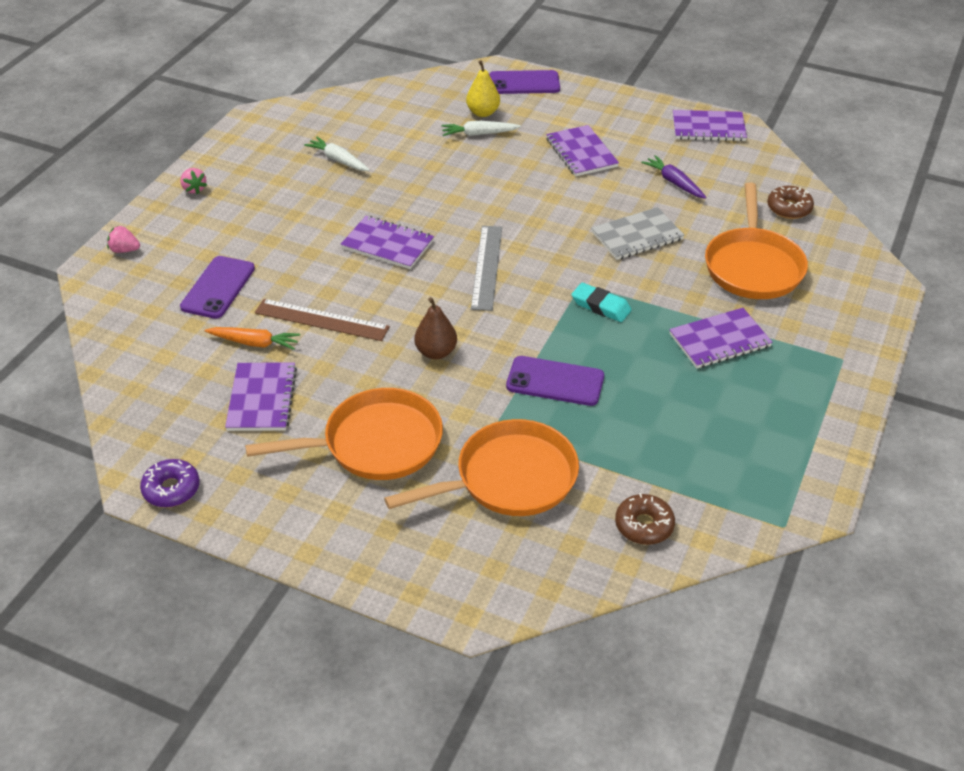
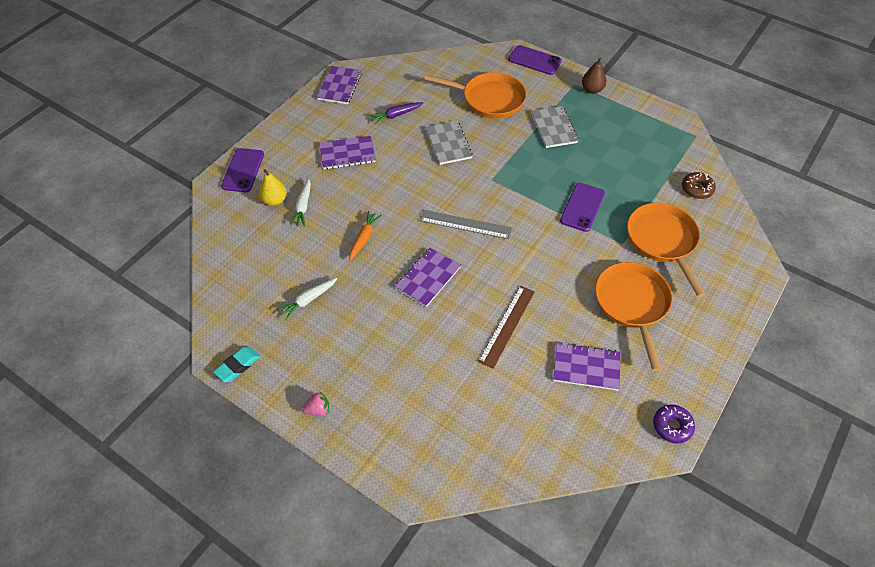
camera: 80 degrees left, 10 degrees up
(124, 250) = (393, 466): pink strawberry -> none
(218, 288) = (458, 393): purple phone -> purple phone (534, 60)
(254, 343) = (527, 370): orange carrot -> orange carrot (364, 238)
(436, 352) = (549, 263): brown pear -> brown pear (592, 90)
(601, 306) = (515, 174): turquoise eraser -> turquoise eraser (238, 366)
(719, 340) = (554, 128): purple notebook -> grey notebook
(789, 208) = (437, 71): brown donut -> none

